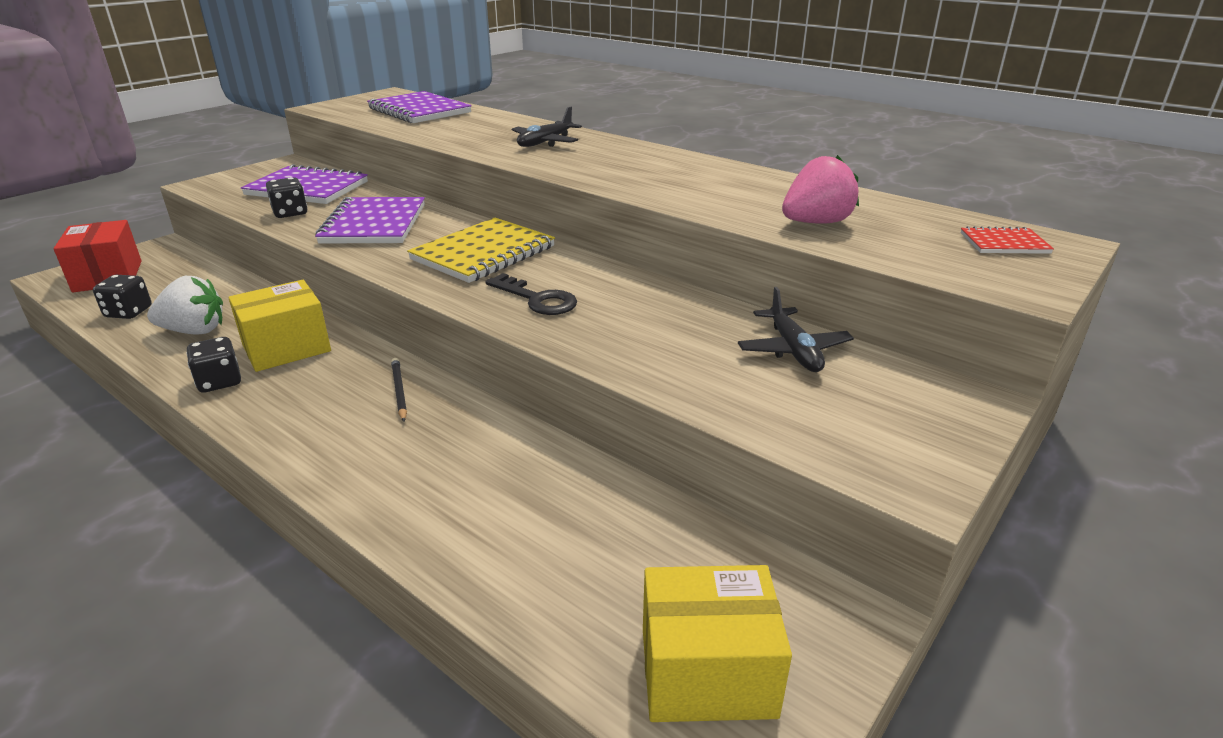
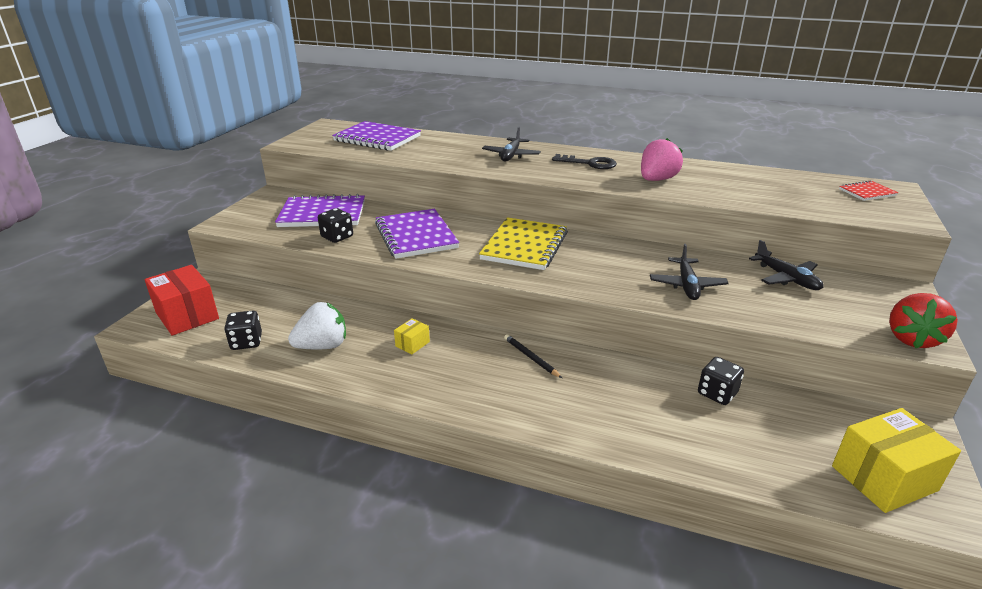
camera: 20 degrees left, 0 degrees up
(219, 382) = (392, 380): black dice -> black dice (717, 393)
(286, 348) = (412, 344): yellow box -> yellow box, size x0.47
(537, 299) = (602, 273): black key -> black key (589, 163)
(633, 333) = (687, 285): none -> black plane
(816, 223) = (757, 194): pink strawberry -> pink strawberry (656, 180)
(896, 470) = (912, 339): none -> red strawberry

